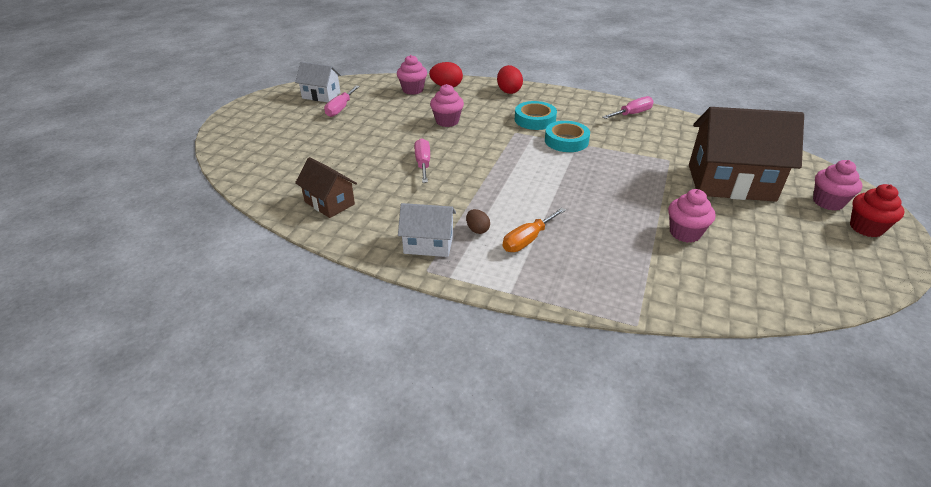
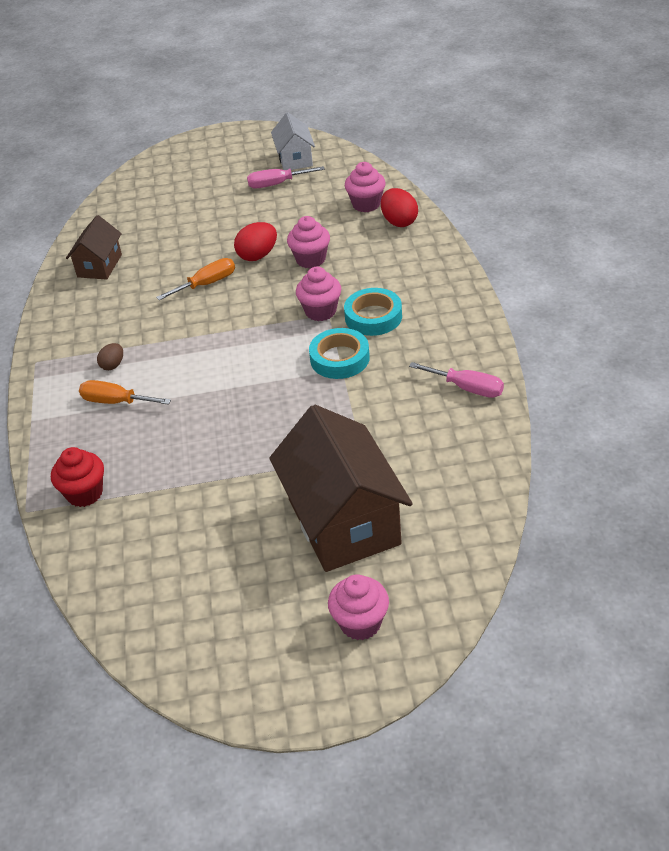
camera: 65 degrees right, 5 degrees up
(423, 163) = (207, 284): pink screwdriver -> orange screwdriver
(428, 244) = (72, 347): white house -> none
(508, 91) = (434, 269): red egg -> red egg (258, 255)
(685, 233) = (199, 507): pink cupcake -> pink cupcake (320, 311)
(866, 228) = (317, 668): red cupcake -> red cupcake (85, 493)

